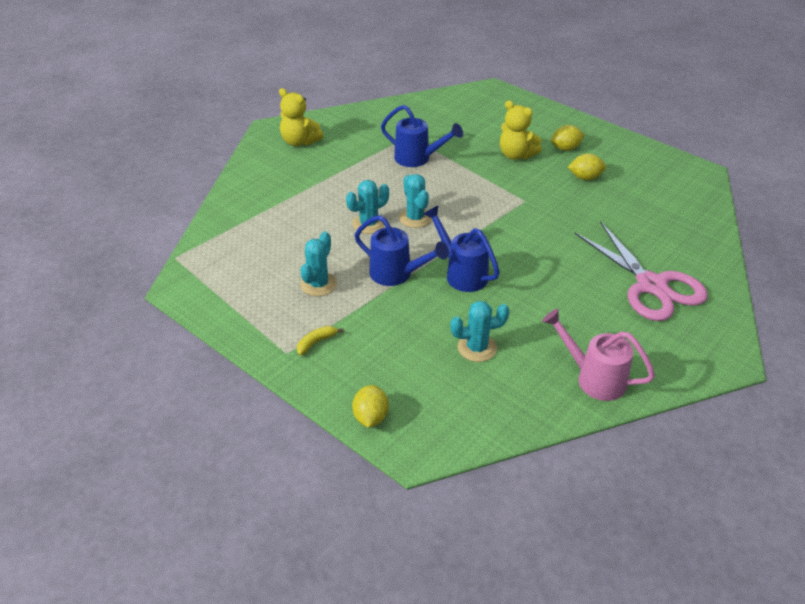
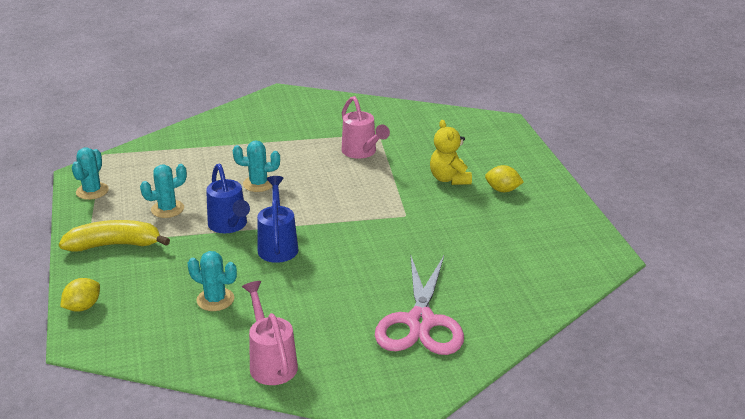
camera: 35 degrees right, 10 degrees down
(299, 141) = (288, 109): yellow teddy bear -> none
(316, 342) = (114, 245): yellow banana -> yellow banana, size x2.23
(415, 218) = (298, 193): turquoise cactus -> turquoise cactus (92, 191)
(418, 159) = (362, 152): blue watering can -> pink watering can
(585, 177) = (486, 219): yellow lemon -> none

